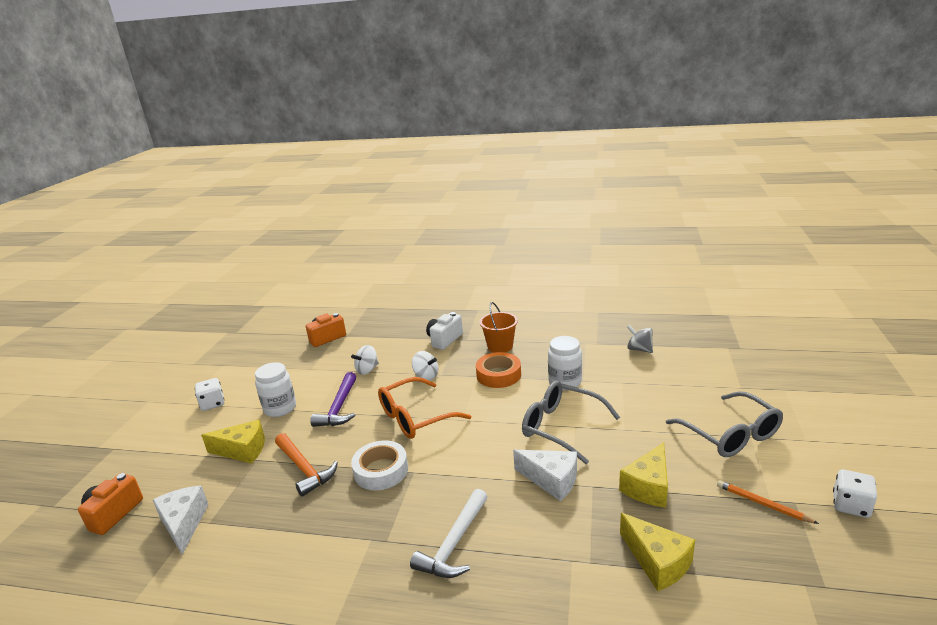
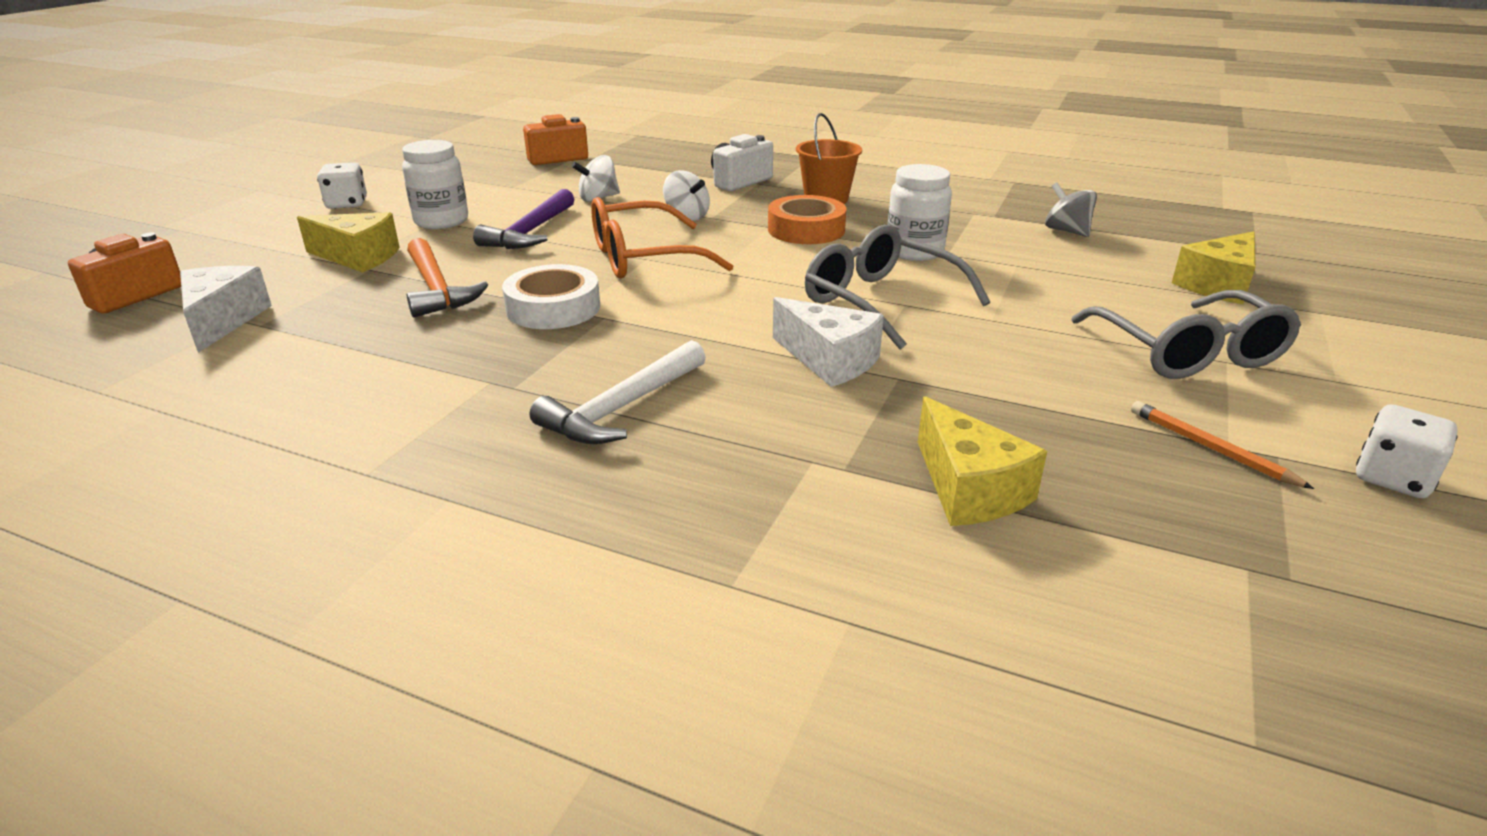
camera: 10 degrees right, 5 degrees up
(648, 487) = (999, 393): yellow cheese -> yellow cheese (1217, 285)

